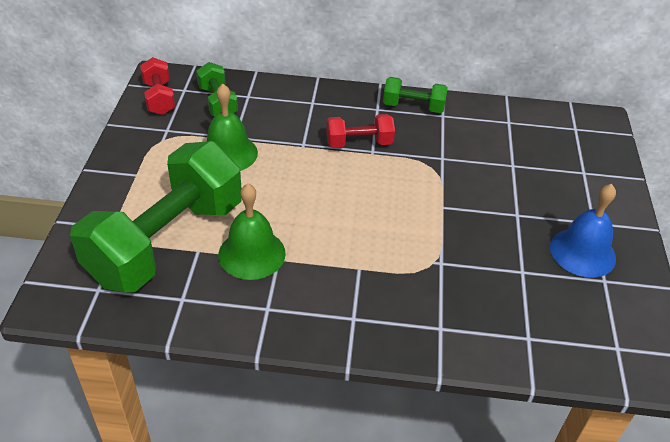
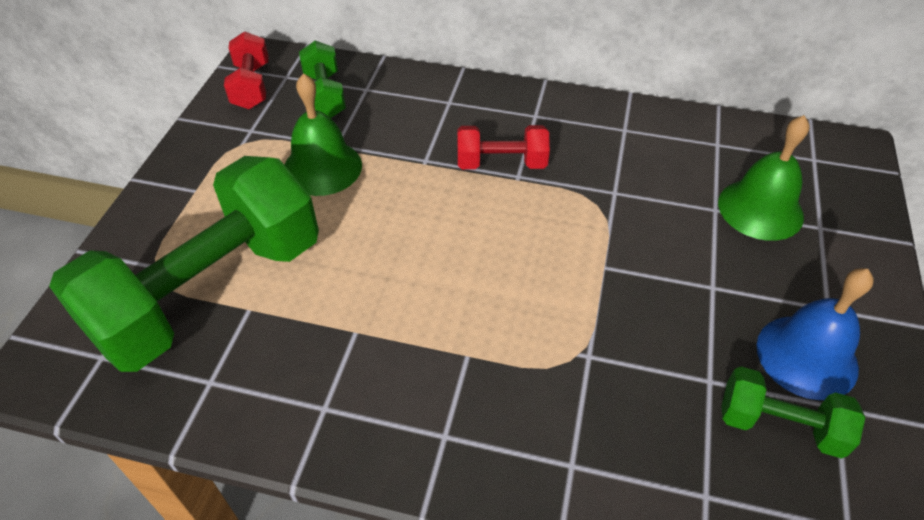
camera: 10 degrees right, 5 degrees up
(252, 254) = (321, 319): green bell -> green bell (760, 209)
(413, 107) = (585, 115): green dumbbell -> green dumbbell (779, 425)

